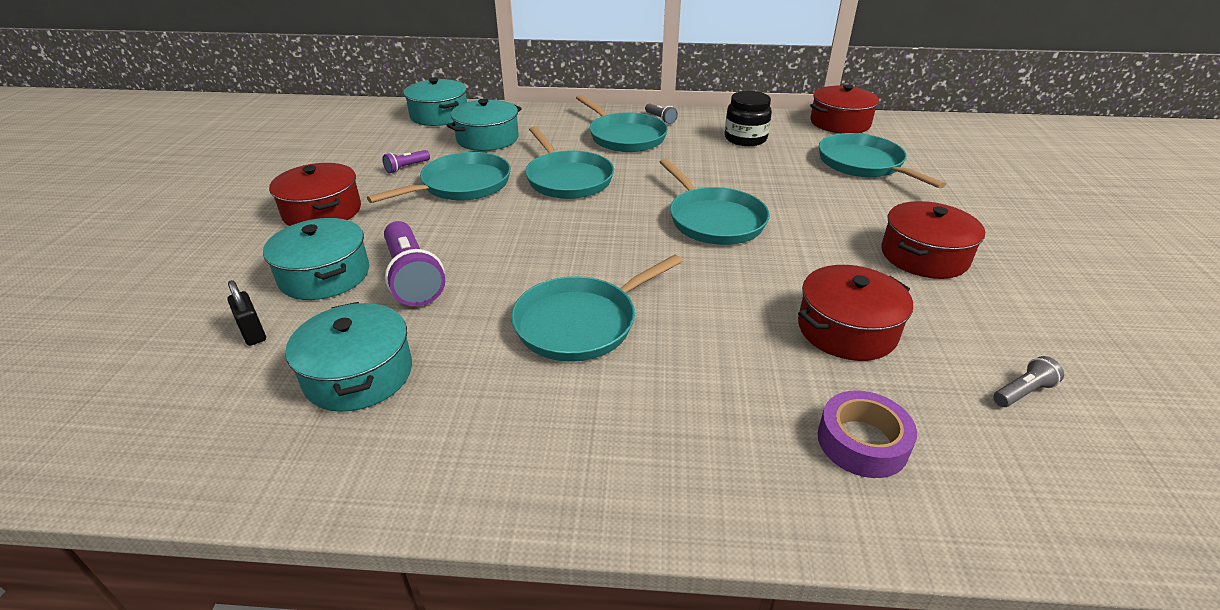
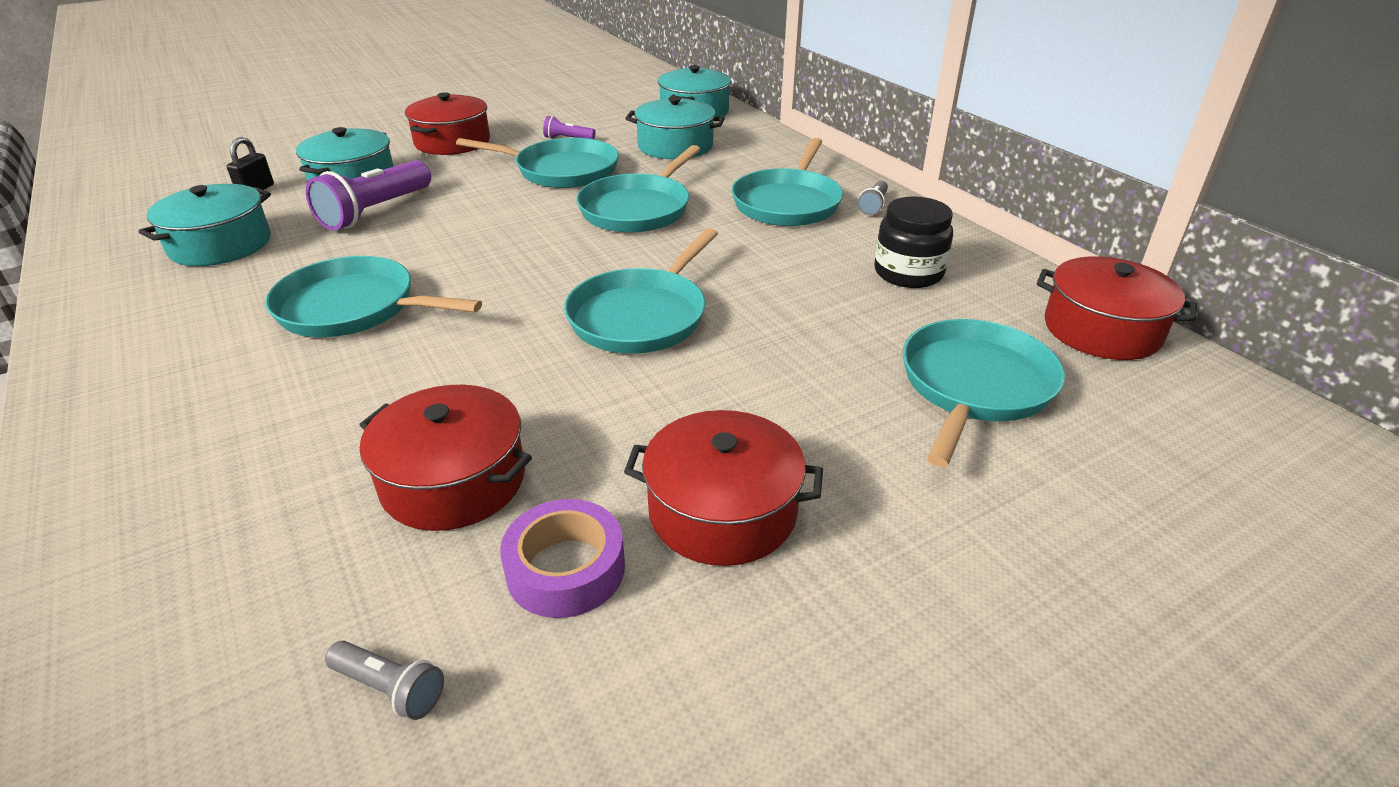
camera: 55 degrees right, 0 degrees up
(862, 442) = (215, 546): purple tape -> purple tape (566, 569)

